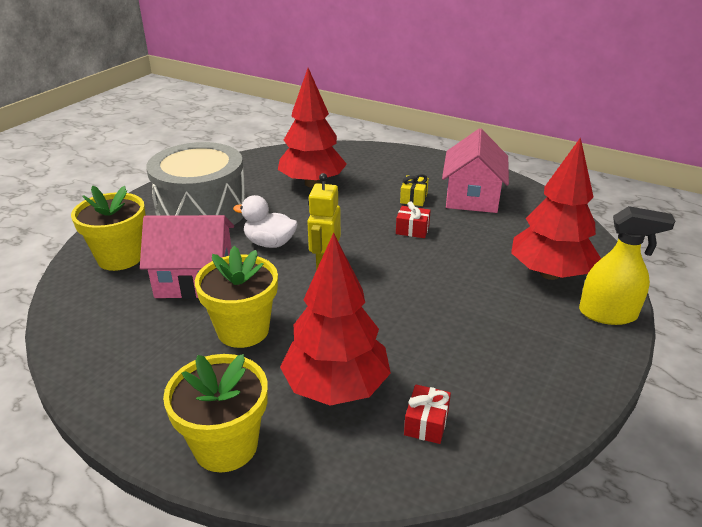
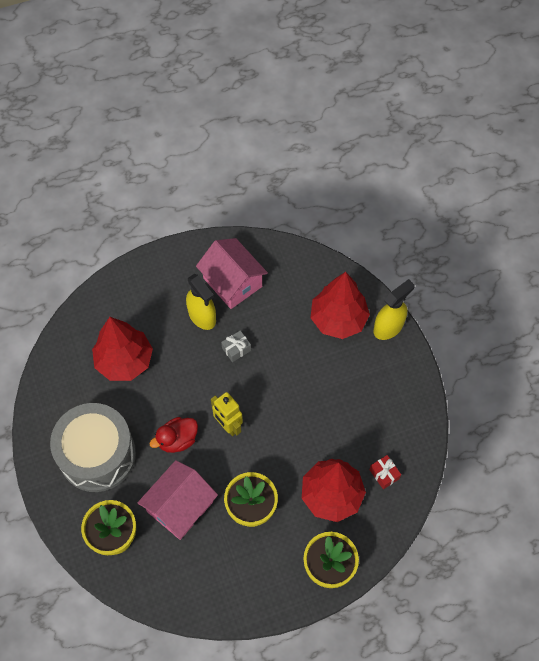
camera: 50 degrees left, 30 degrees up
(270, 243) = (177, 440): white duck -> red duck
(412, 230) = (236, 349): red gift -> grey gift
(413, 198) = (202, 316): yellow gift -> yellow spray bottle

